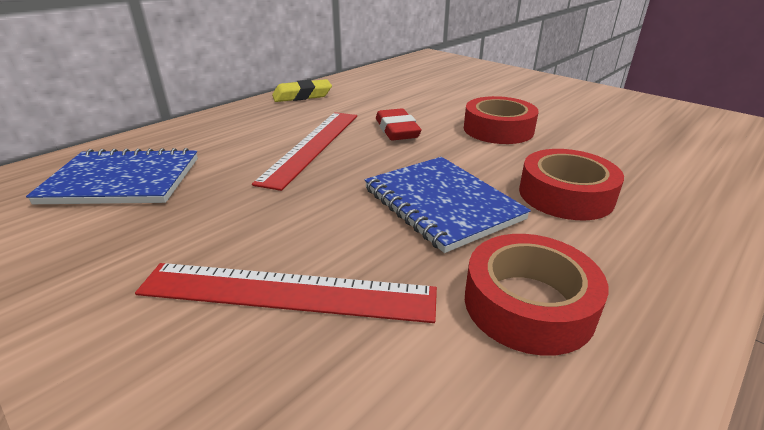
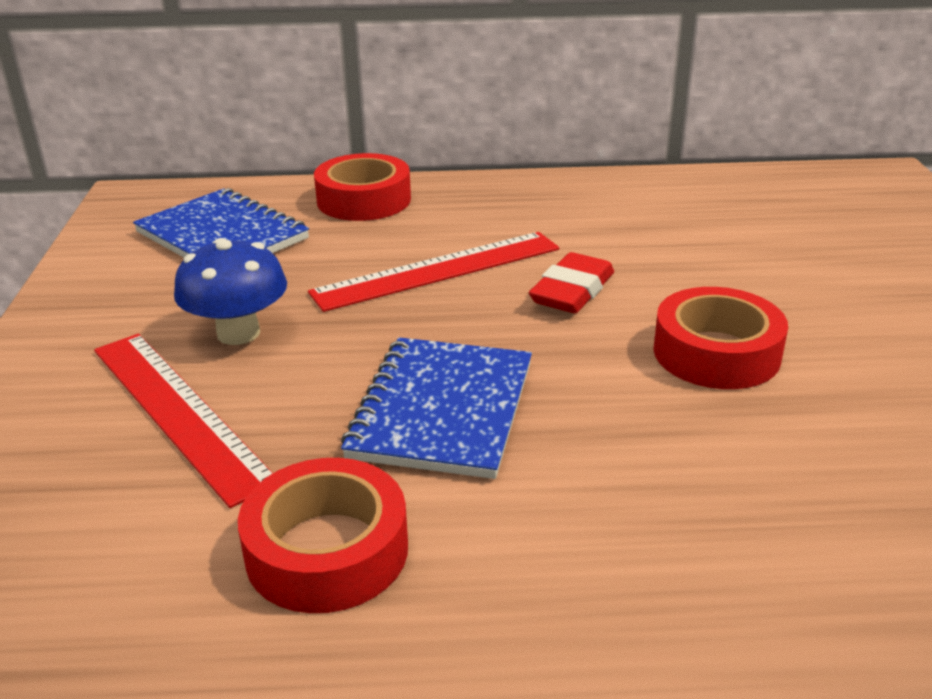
camera: 45 degrees right, 0 degrees up
(243, 226) = (238, 333): none -> blue mushroom
(302, 96) = (546, 190): yellow eraser -> none
(565, 195) = (608, 484): red tape -> red tape (364, 200)

